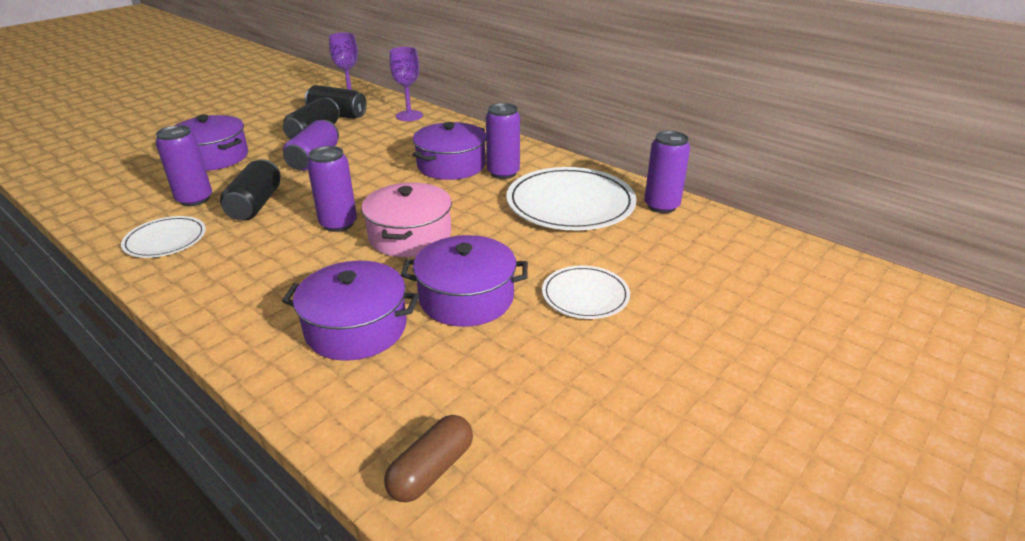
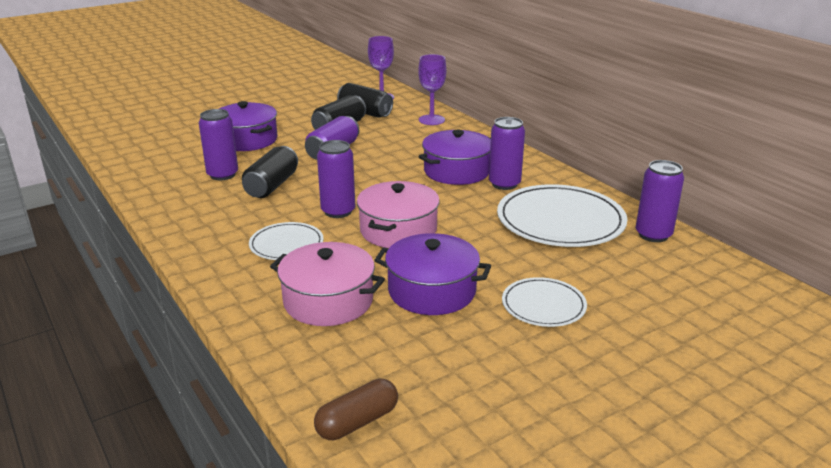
camera: 15 degrees right, 5 degrees down
(165, 240) = (191, 206): white plate -> white plate (286, 244)
(356, 328) = (328, 301): purple pot -> pink pot

